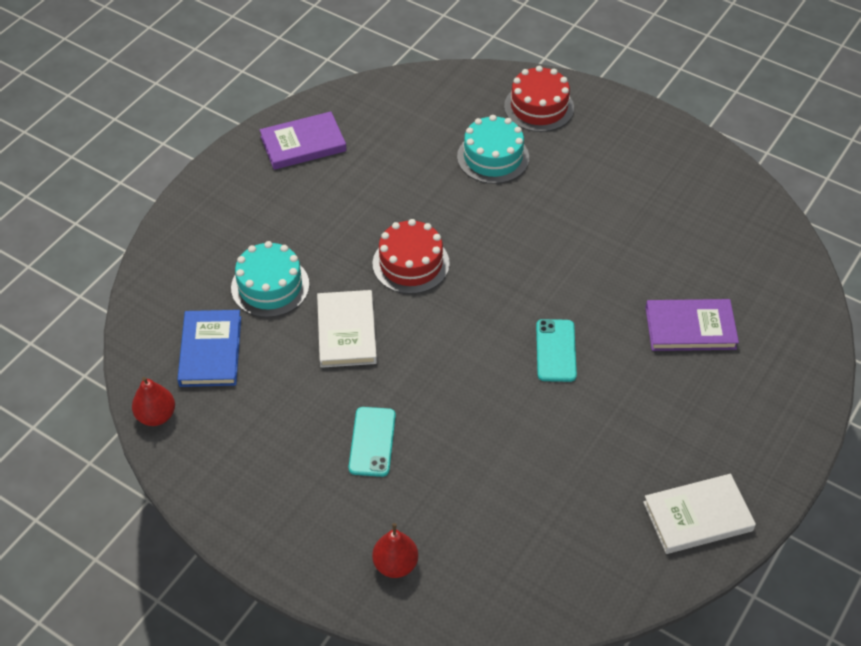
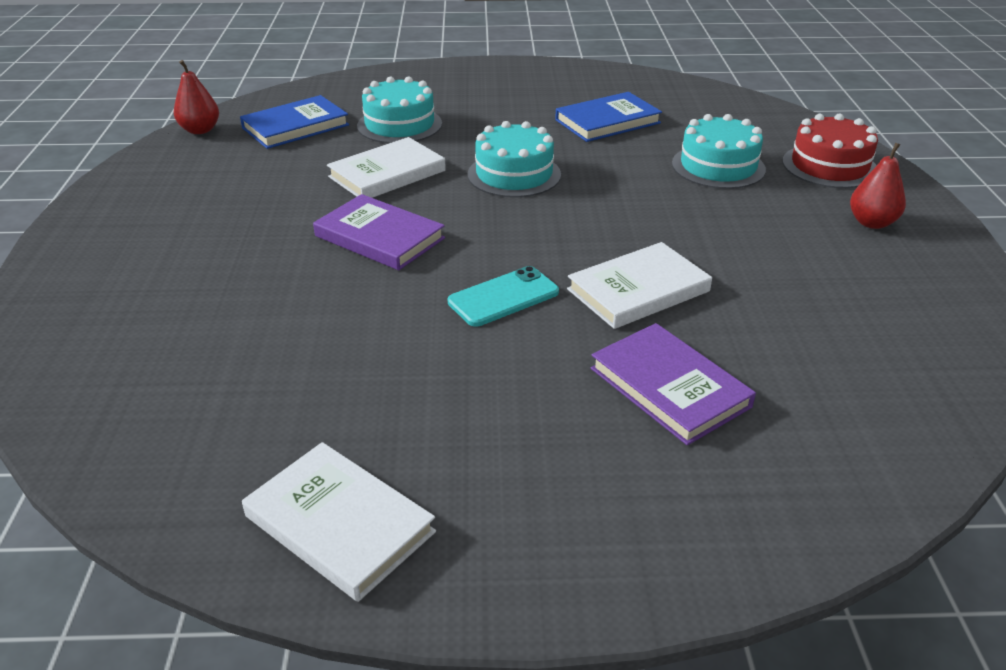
camera: 55 degrees right, 15 degrees down
(303, 144) = (582, 84): purple book -> purple book (379, 237)
(372, 442) = (258, 233): turquoise phone -> none
(378, 169) = (607, 121): none -> blue book
(395, 564) = (97, 303): red pear -> red pear (871, 223)
(411, 263) = (514, 174): red cake -> turquoise cake
(597, 286) = (638, 290): none -> white book

